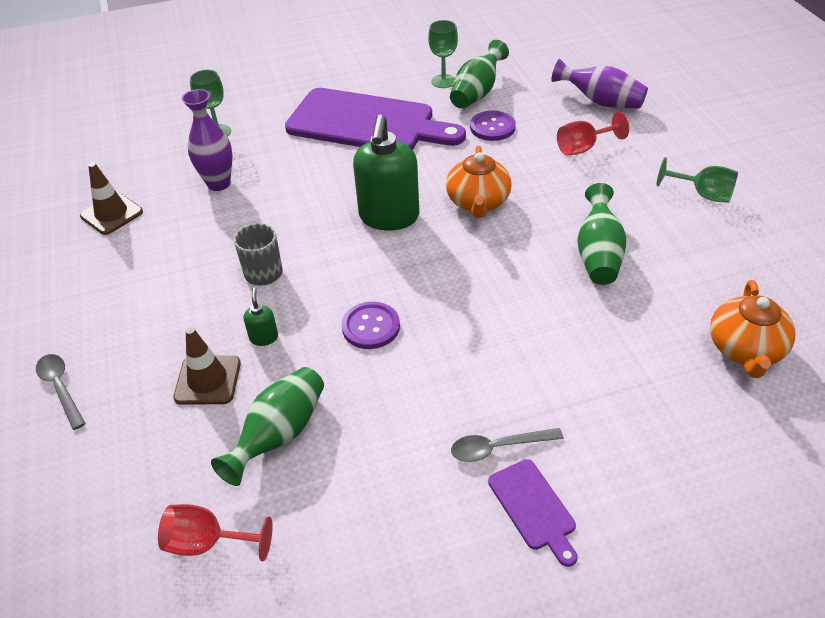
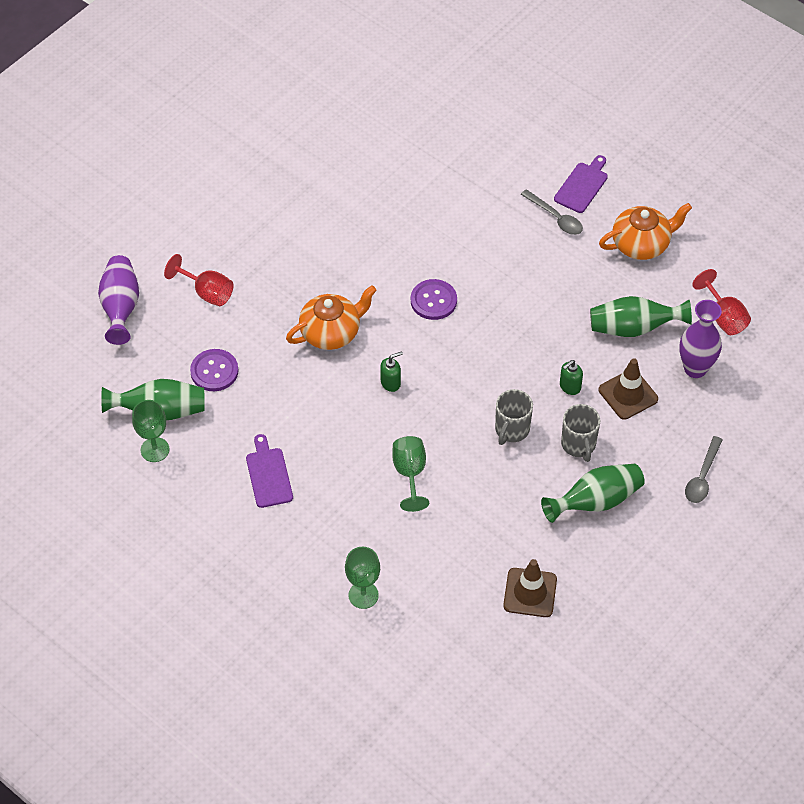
camera: 125 degrees left, 10 degrees up
(198, 311) = (578, 445): none -> grey mug
(219, 183) = (434, 537): purple vase -> purple vase (695, 368)
(367, 123) = (268, 475): purple cutting board -> purple cutting board, size x0.42
(371, 327) = (513, 330): purple button -> purple button (433, 301)
(389, 217) = (391, 383): green soap dispenser -> green soap dispenser, size x0.42
(598, 254) = (343, 233): green vase -> green vase (596, 501)
(702, 194) = (226, 195): green goblet -> green goblet (410, 474)
(745, 349) = (386, 130): orange teapot -> orange teapot (641, 244)

